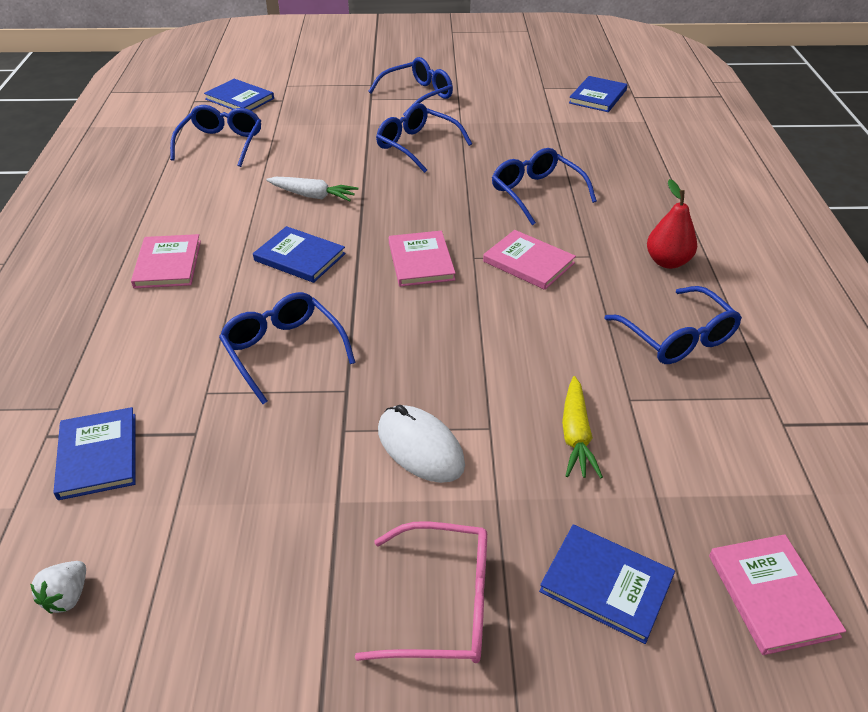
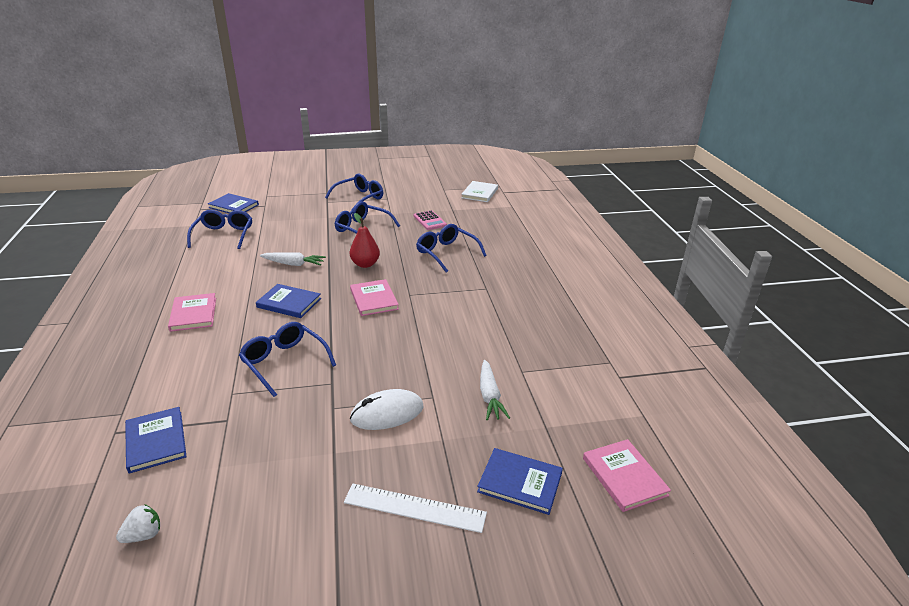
camera: 10 degrees left, 10 degrees down
(67, 596) = (144, 535): white strawberry -> white strawberry turned 135 degrees counterclockwise
(420, 447) = (387, 413): white mouse -> white mouse turned 60 degrees counterclockwise
(444, 604) = (414, 507): pink glasses -> white ruler
(517, 138) = (430, 221): none -> pink calculator
(528, 262) = (446, 295): pink book -> none
(576, 435) = (489, 396): yellow carrot -> white carrot
(597, 96) = (479, 193): blue book -> white book
(667, 262) = (536, 288): red pear -> red pear (365, 264)
(678, 338) = (548, 332): blue glasses -> none

